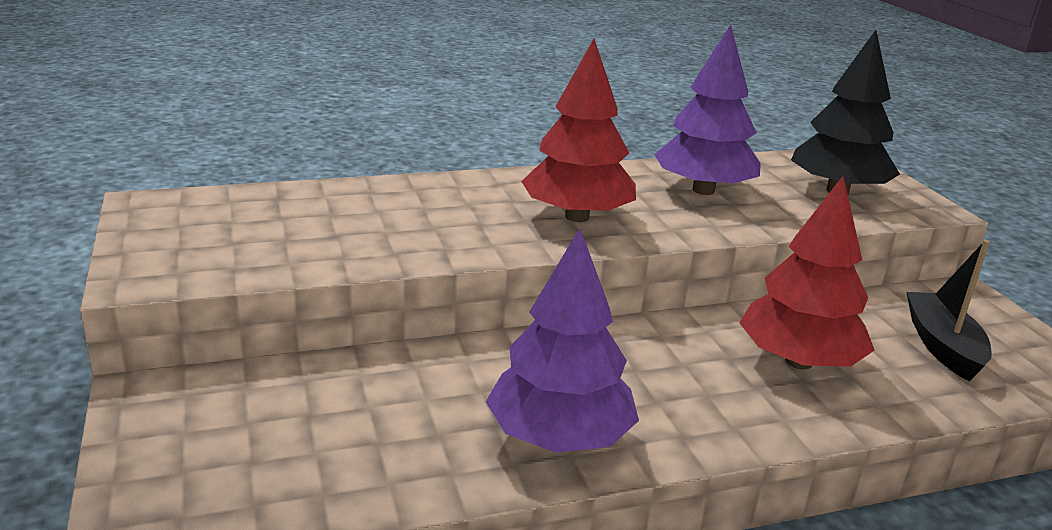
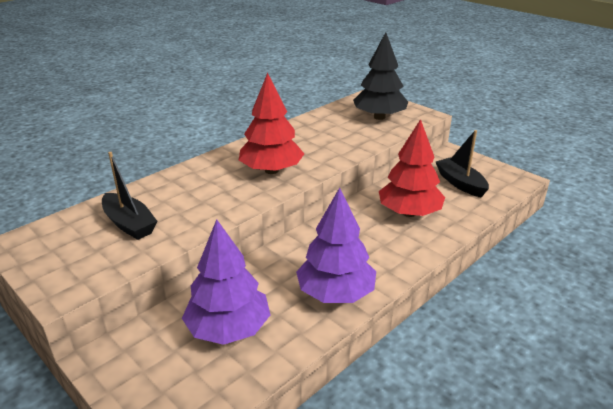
camera: 25 degrees left, 5 degrees up
(305, 225) = (129, 224): none -> black boat
(703, 190) = (319, 135): purple tree -> purple tree (228, 329)

